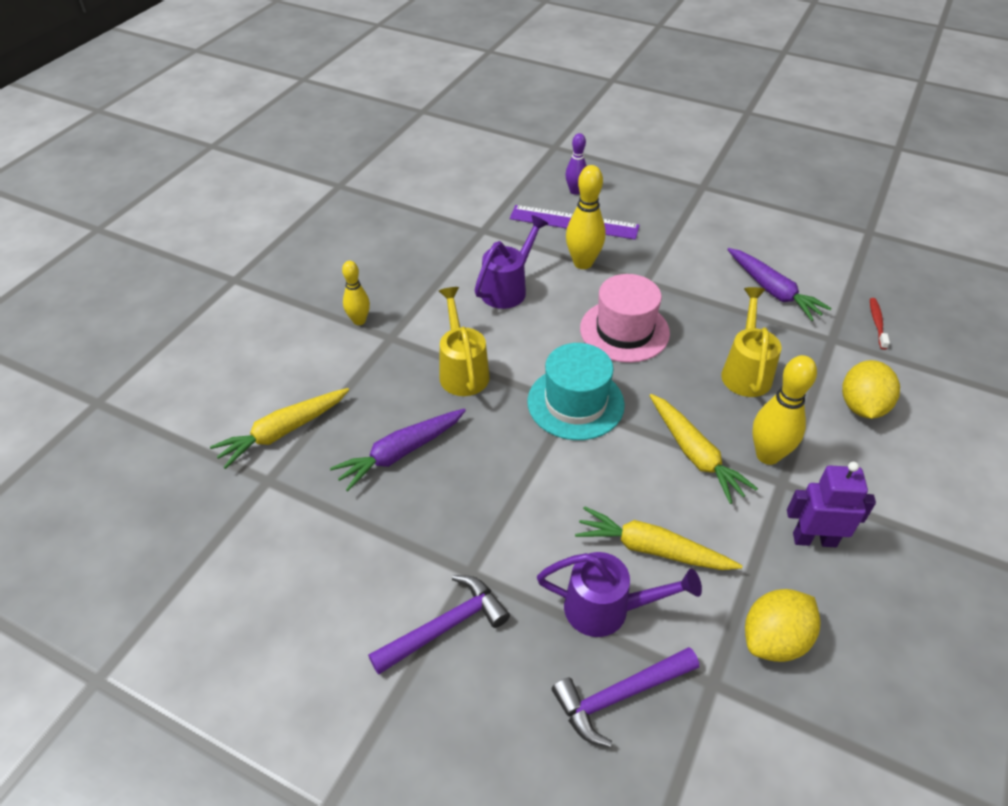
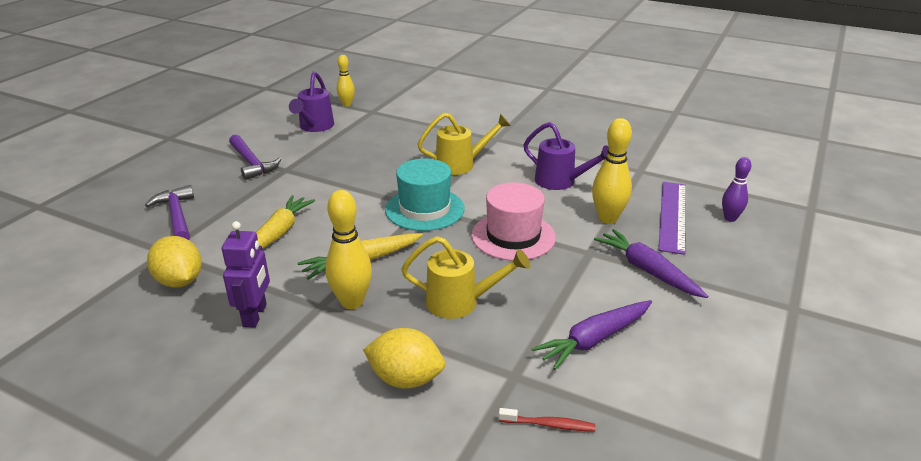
camera: 90 degrees right, 15 degrees down
(283, 432) = (408, 112): yellow carrot -> none
(359, 321) = (512, 128): yellow bowling pin -> yellow bowling pin (347, 104)
(400, 453) = (385, 146): purple carrot -> purple carrot (647, 270)
(607, 609) = (237, 214): purple watering can -> purple watering can (314, 127)

